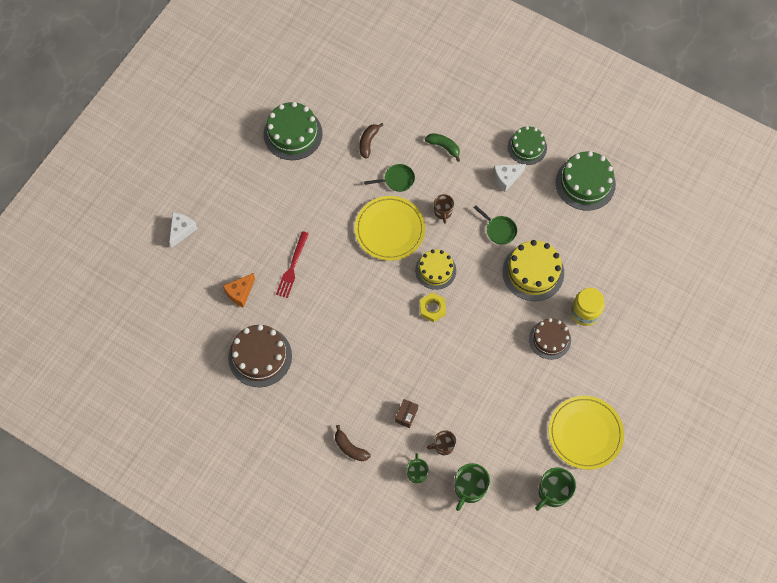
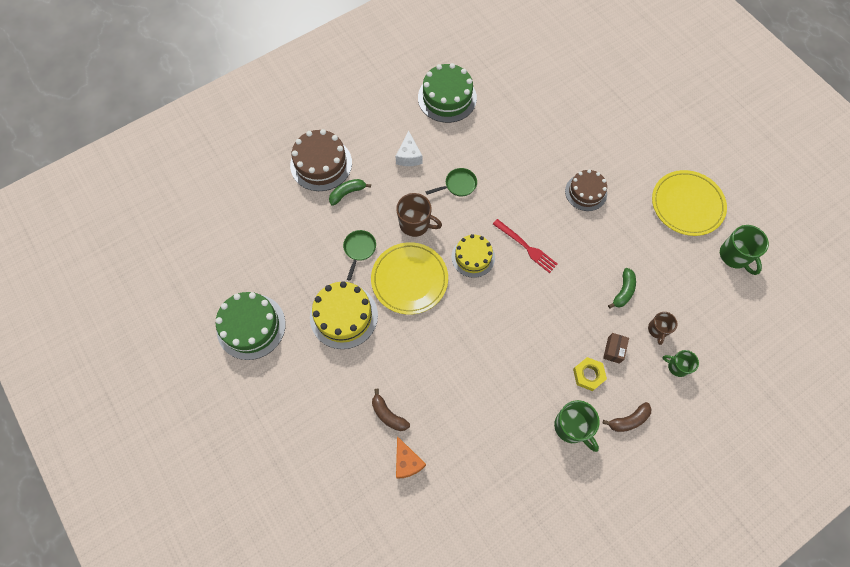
camera: 65 degrees left, 0 degrees up
(182, 230) = (299, 497): white cheese -> none
(260, 356) = (491, 471): brown cake -> brown cake (321, 164)
(292, 267) = (403, 392): red fork -> red fork (526, 247)
(368, 142) = (303, 258): brown banana -> brown banana (388, 415)
(406, 415) = (613, 350): brown box -> brown box turned 60 degrees clockwise
(432, 308) = (511, 277): yellow nut -> yellow nut (588, 375)
(443, 212) = (415, 224): brown mug -> brown mug, size x1.59
(466, 405) = (623, 291): none -> green banana
(469, 488) = (708, 325): green mug -> green mug (571, 427)
(527, 147) = (387, 126): green cake -> none
(533, 272) = (514, 176): yellow cake -> yellow cake (344, 316)
(584, 313) = (572, 154): yellow jar -> none

